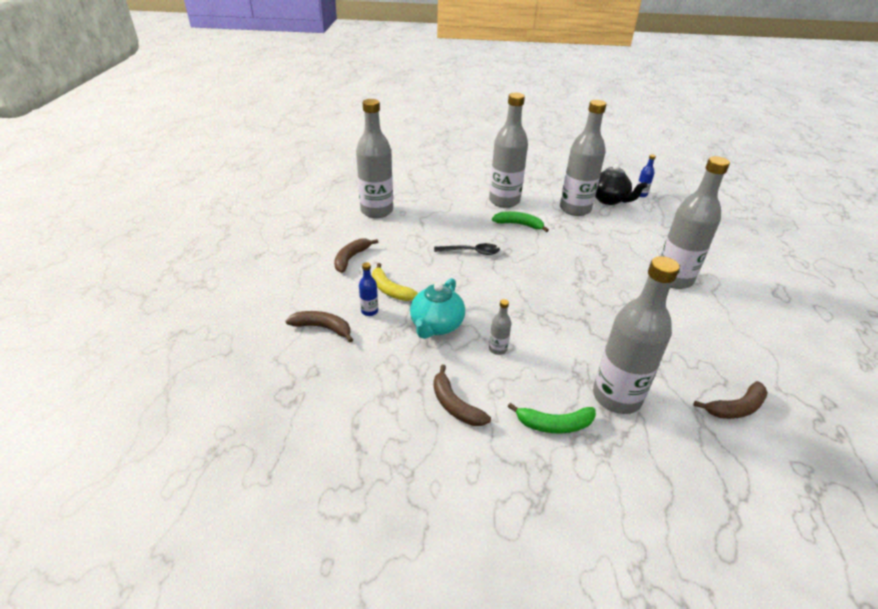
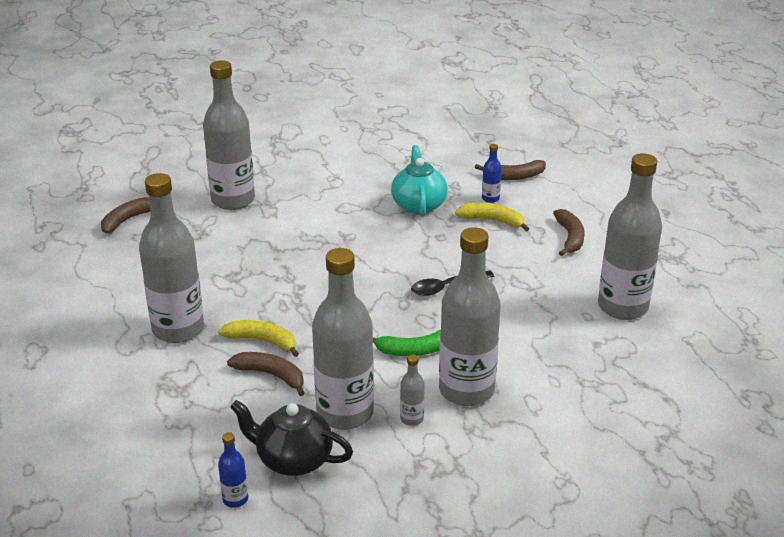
camera: 155 degrees right, 5 degrees down
(455, 405) = (360, 163): brown banana -> brown banana (271, 375)
(498, 349) = (350, 204): grey bottle -> grey bottle (412, 419)
(554, 424) = (278, 172): green banana -> none
(613, 255) = (262, 341): none -> yellow banana

